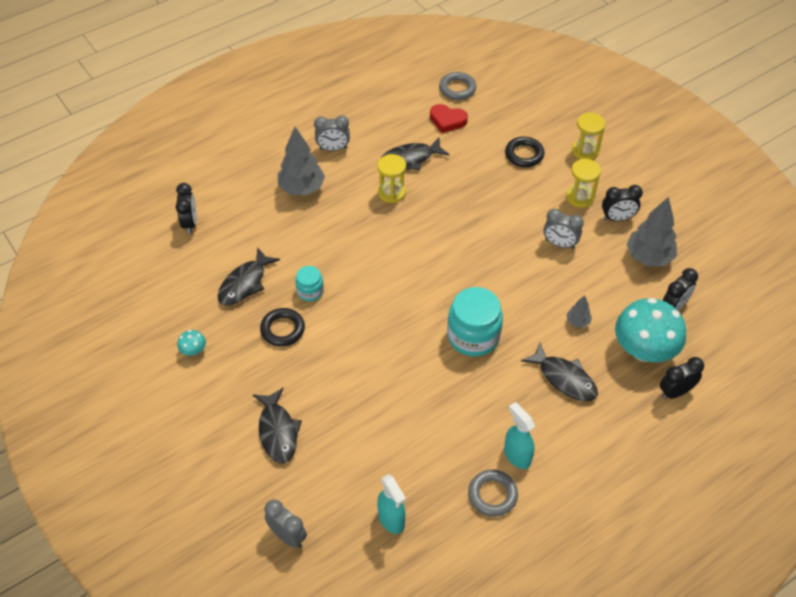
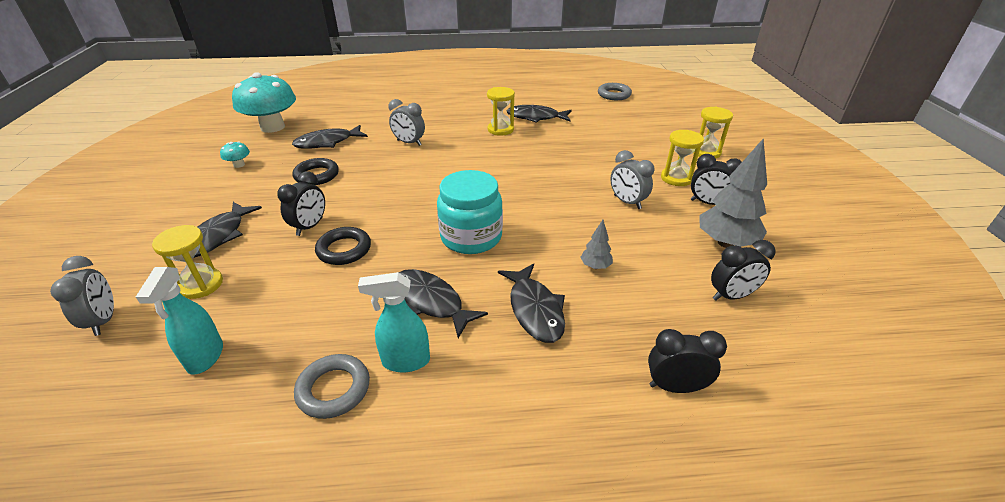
camera: 30 degrees right, 15 degrees down
(190, 223) = (336, 105): black clock -> black clock (310, 226)
(302, 188) = (434, 110): grey tree -> none
(310, 291) = (367, 161): turquoise jar -> none
(320, 476) = (201, 285): none -> yellow hourglass
(333, 148) = (482, 98): grey clock -> grey clock (409, 143)
(447, 120) = (589, 107): red heart -> none
(494, 406) = (431, 302): none -> black fish
(517, 455) = (405, 361): turquoise spray bottle -> turquoise spray bottle turned 90 degrees counterclockwise
(524, 154) = (641, 139): black ring -> black ring (344, 250)
(644, 350) = (660, 322): turquoise mushroom -> turquoise mushroom (272, 127)

